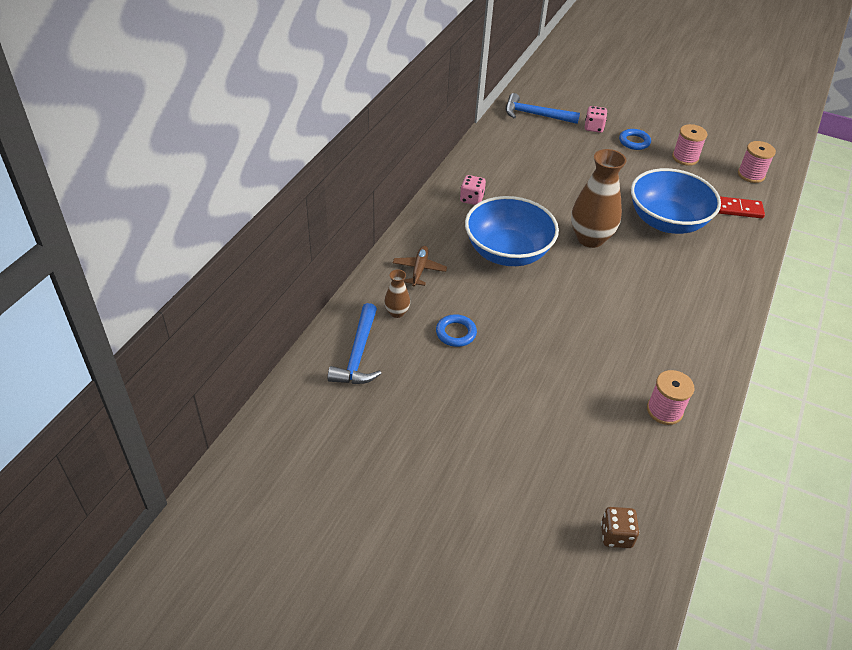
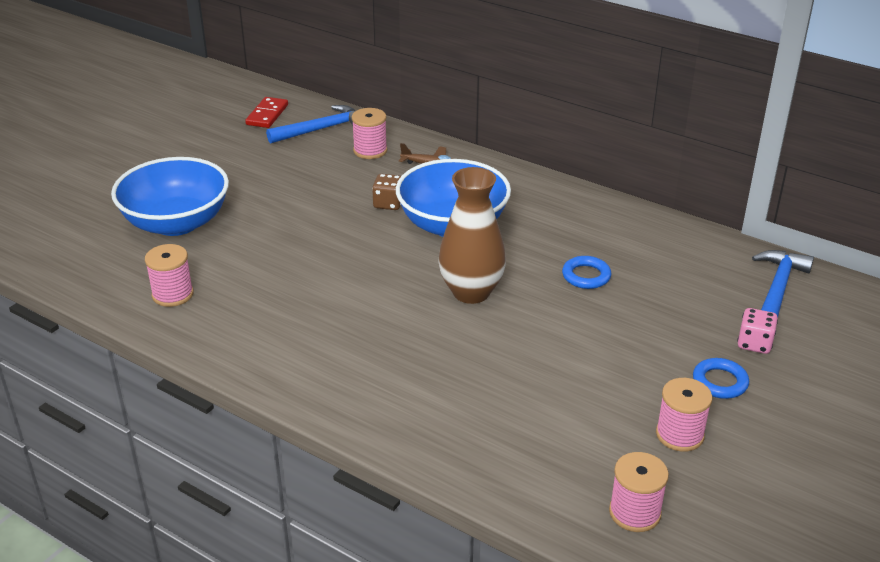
camera: 100 degrees right, 10 degrees down
(358, 354) = (321, 129): blue hammer -> blue hammer turned 135 degrees clockwise
(397, 312) = (370, 151): brown vase -> pink spool
(456, 333) = (331, 180): blue ring -> blue ring (586, 276)
(471, 199) = (558, 211): pink dice -> none
(616, 535) = (54, 237): brown dice -> brown dice (388, 204)
(667, 221) = (503, 372): blue bowl -> blue bowl (176, 223)
(739, 209) = (530, 464): red domino -> red domino (267, 115)

